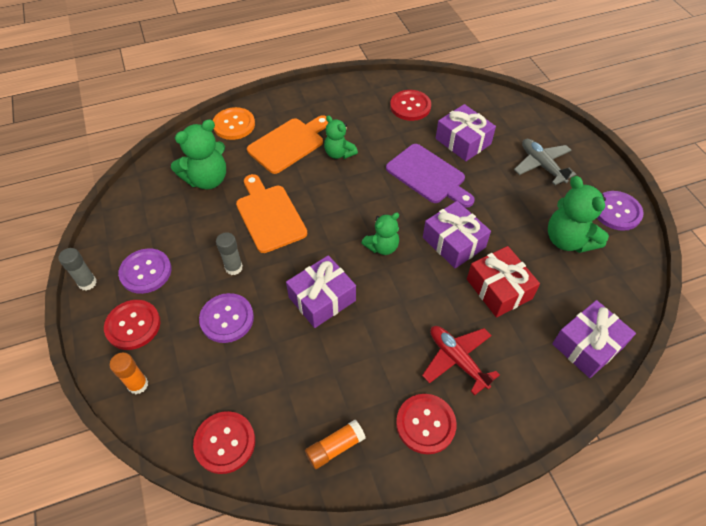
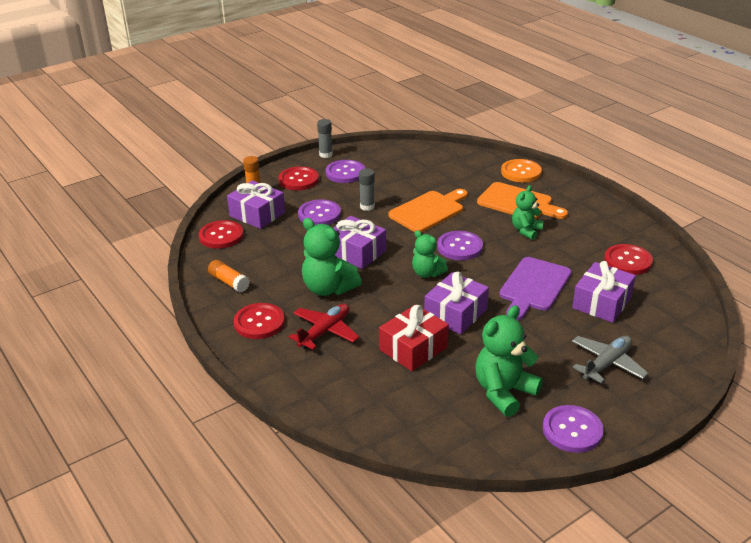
camera: 75 degrees right, 20 degrees down
(207, 179) = (449, 175): green teddy bear -> green teddy bear (328, 288)
(346, 209) = (459, 247): none -> purple button
(587, 345) = (372, 414): purple gift -> purple gift (257, 214)

